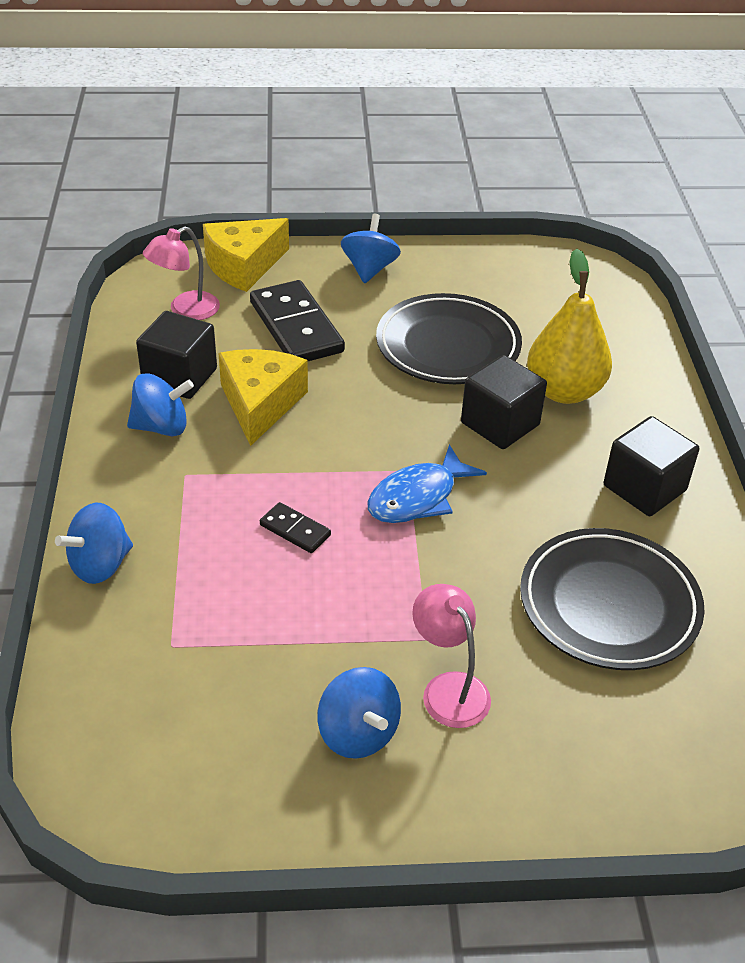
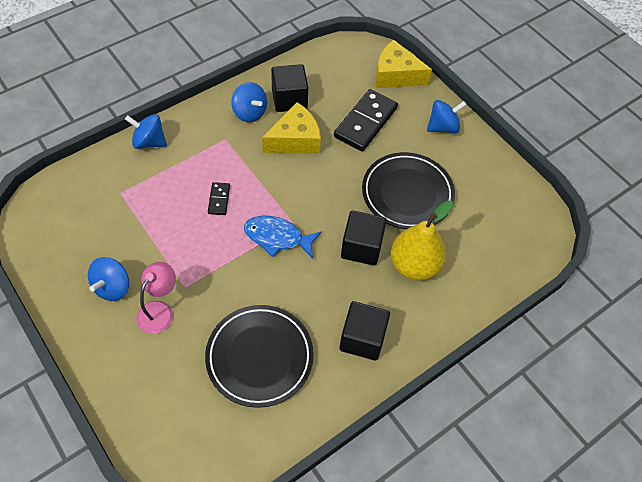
camera: 55 degrees right, 15 degrees up
(185, 310) = (340, 73): pink lamp -> none

